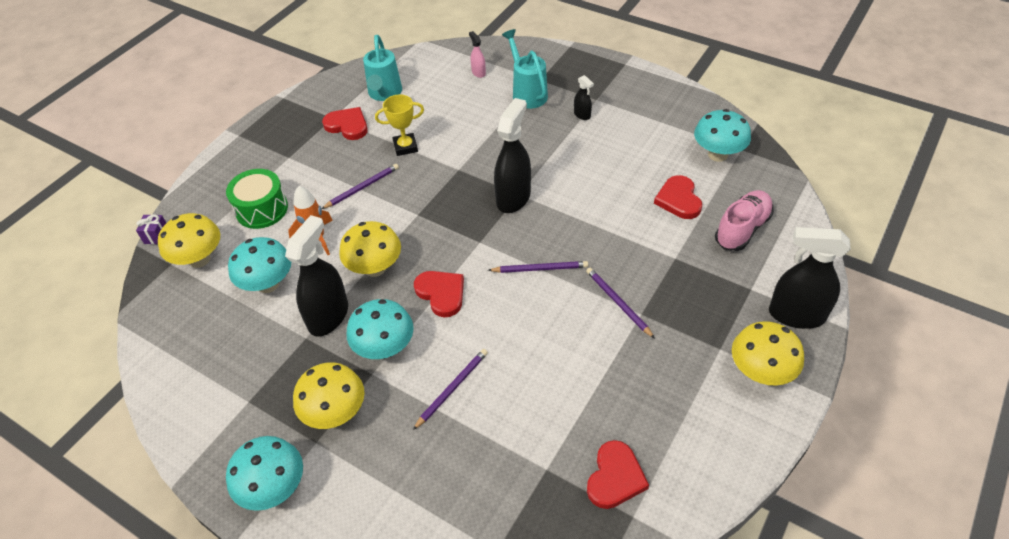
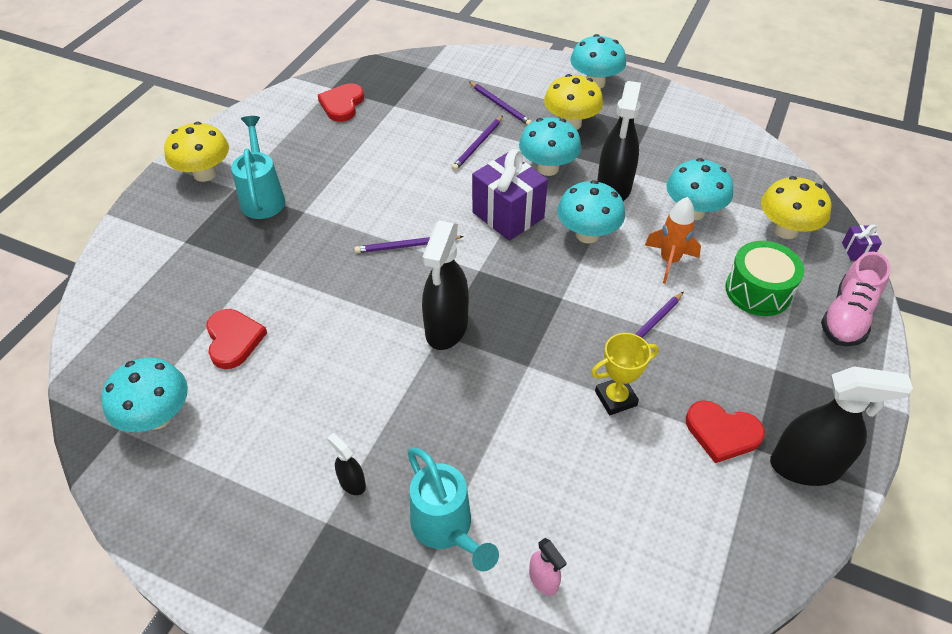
camera: 170 degrees right, 0 degrees up
(375, 268) = (587, 234): yellow mushroom -> turquoise mushroom
(384, 94) = (695, 509): turquoise watering can -> turquoise watering can (263, 197)
(441, 293) = (508, 215): red heart -> purple gift
(618, 303) = (326, 219): purple pencil -> purple pencil (500, 105)
(742, 229) = (167, 306): pink shoe -> pink shoe (847, 317)
(796, 315) = (149, 220): black spray bottle -> black spray bottle (805, 466)

